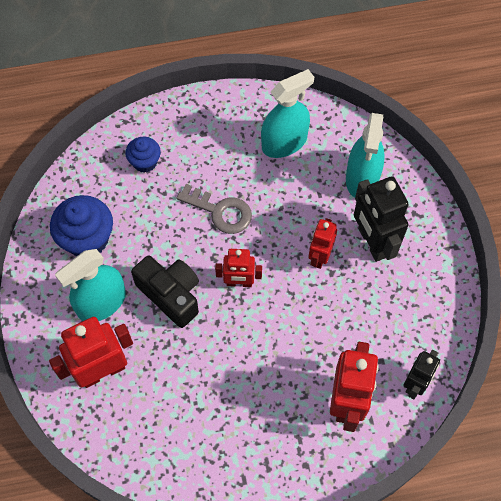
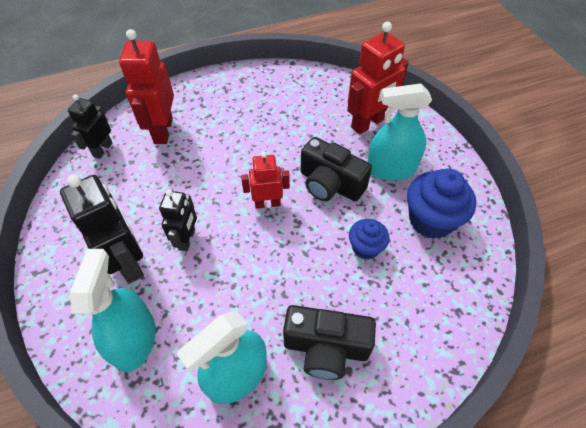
camera: 170 degrees right, 10 degrees down
(101, 303) = (391, 169): turquoise spray bottle -> turquoise spray bottle turned 135 degrees counterclockwise
(145, 162) = (406, 316): blue cupcake -> blue cupcake (365, 248)
(215, 150) = (326, 348): none -> black camera
(220, 211) = (301, 270): grey key -> none
(319, 256) = (187, 239): red robot -> black robot

